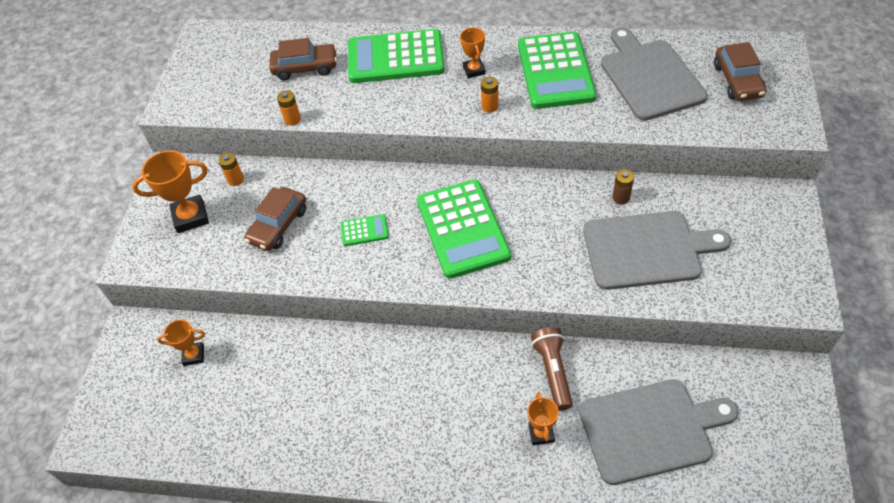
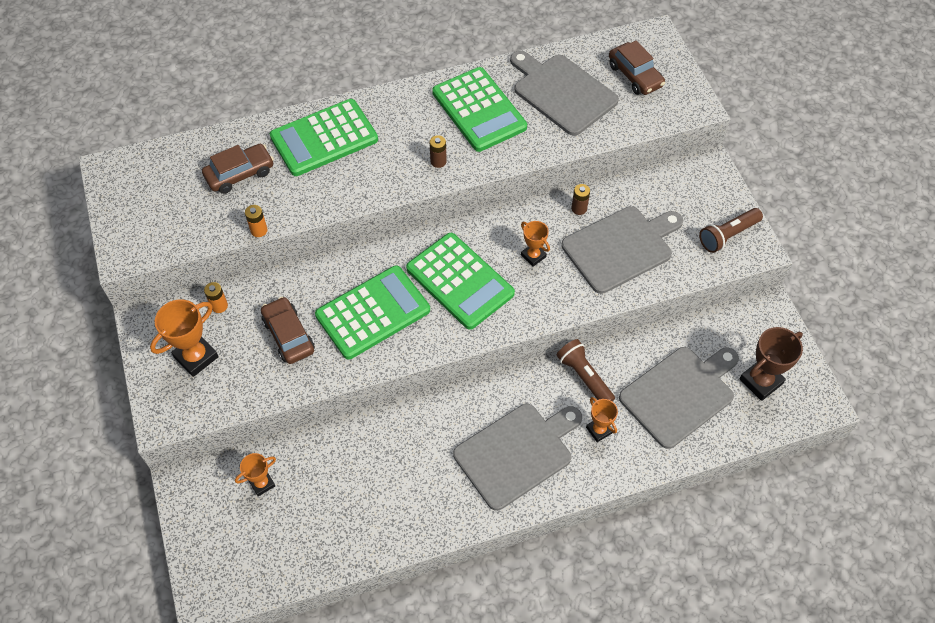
camera: 30 degrees left, 5 degrees up
(278, 225) = (288, 335): brown car -> brown car turned 150 degrees clockwise
(364, 230) = (373, 312): green calculator -> green calculator, size x2.27
(443, 422) = (517, 453): none -> grey cutting board
(474, 70) = (405, 130): orange trophy -> orange trophy (533, 256)
(490, 106) = (438, 161): orange battery -> brown battery
(754, 452) = (760, 381): none -> brown trophy
(777, 275) = (727, 235): none -> brown flashlight

